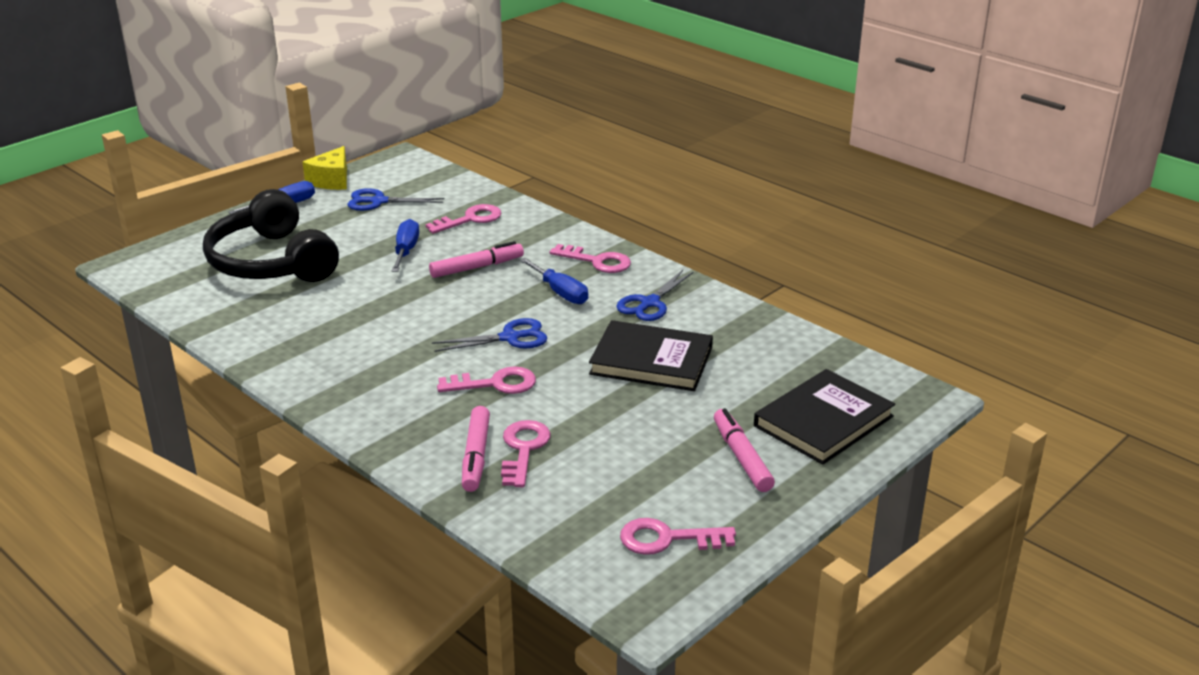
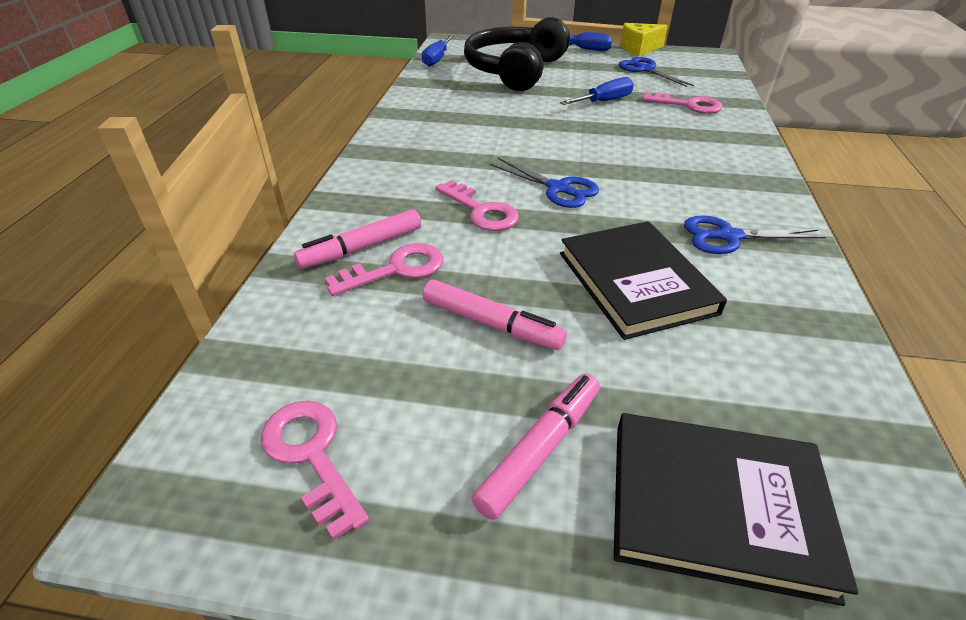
camera: 55 degrees right, 10 degrees up
(477, 267) = (631, 134): pink marker -> pink marker (491, 324)
(560, 293) = (661, 183): blue screwdriver -> blue screwdriver (437, 59)
(597, 261) = (740, 179): pink key -> none

